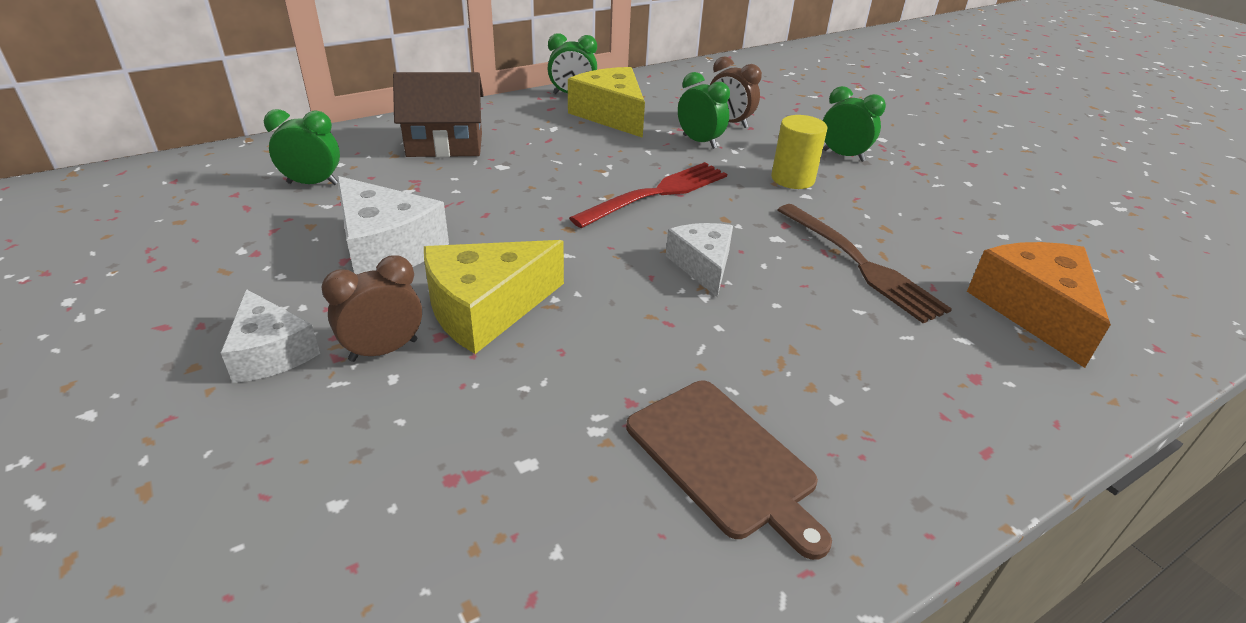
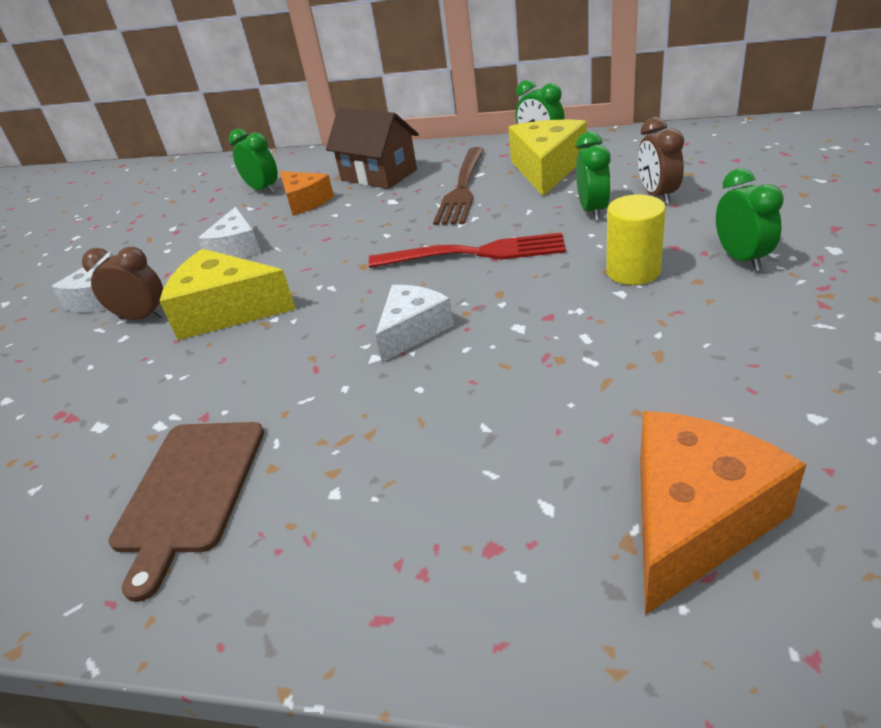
camera: 50 degrees right, 0 degrees up
(386, 249) = (236, 248): white cheese -> white cheese, size x0.66
(396, 185) = (305, 202): none -> orange cheese
(860, 264) = (562, 382): brown fork -> brown fork (462, 188)

